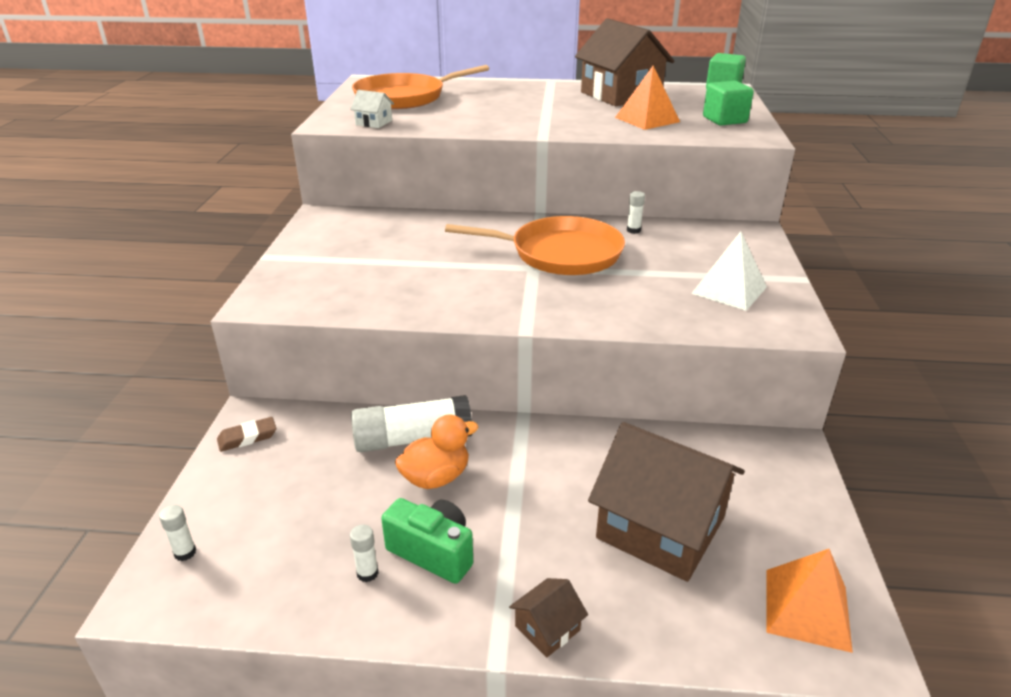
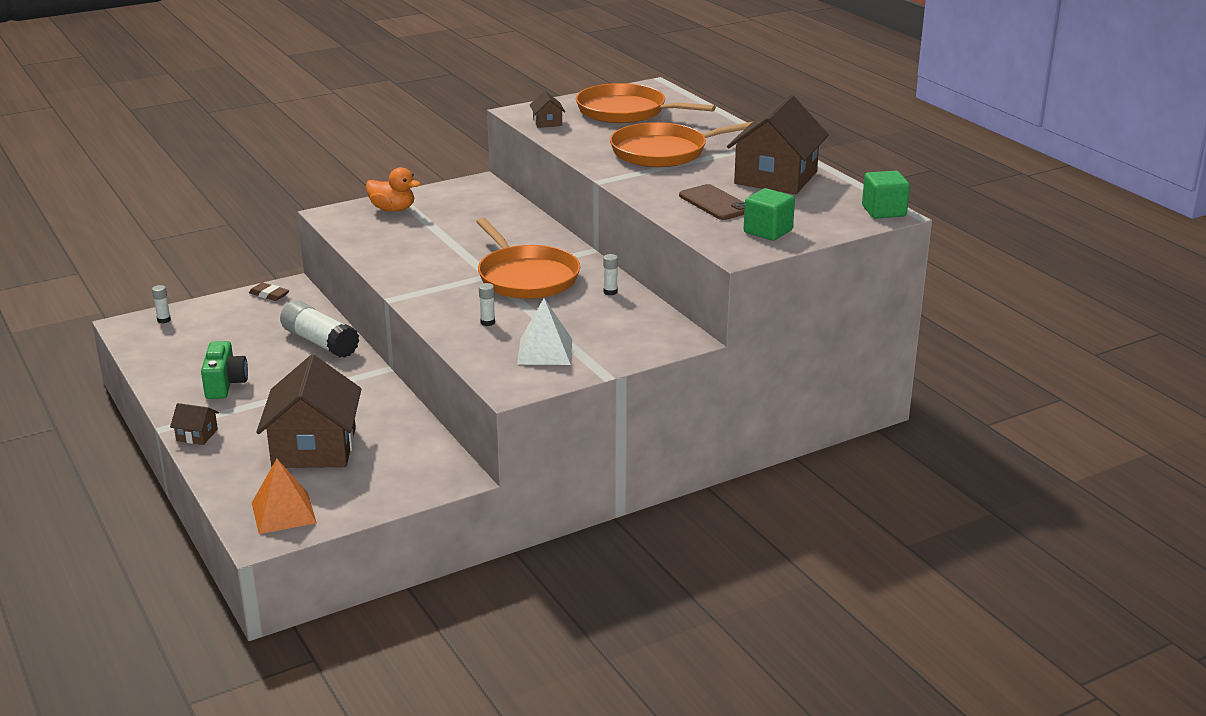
camera: 55 degrees right, 5 degrees down
(367, 573) = (192, 372): white glue stick -> white glue stick (487, 322)
(374, 122) = (547, 122): white house -> brown house
(436, 477) = (290, 362): orange duck -> orange duck (392, 209)
(514, 108) = (664, 152): none -> orange pan
(647, 119) = (715, 203): orange pyramid -> brown phone

